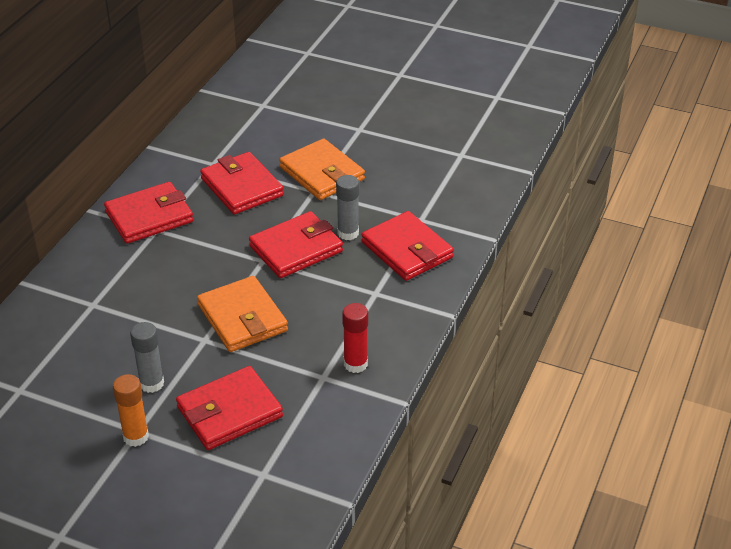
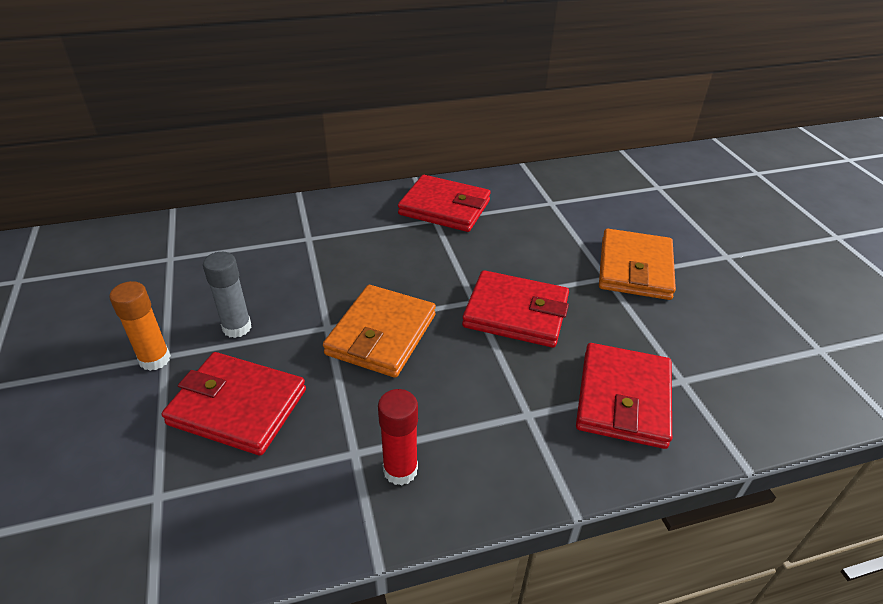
camera: 50 degrees right, 0 degrees up
(242, 187) = (547, 233): red wallet -> none
(348, 233) = (584, 336): grey glue stick -> none

